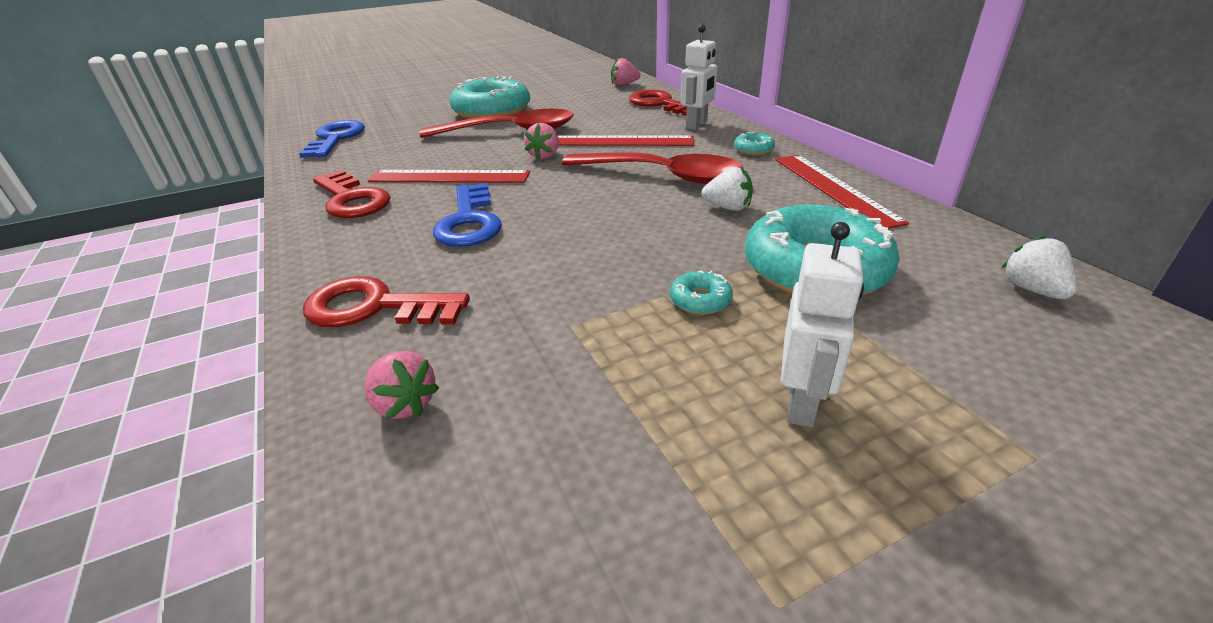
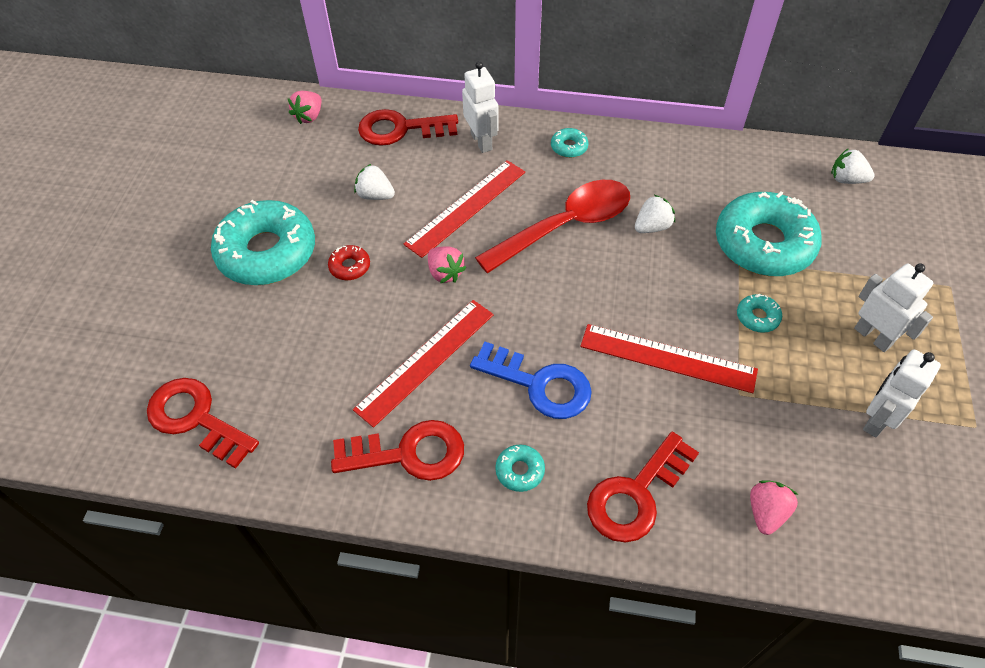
camera: 55 degrees left, 20 degrees up
(335, 138) = (196, 418): blue key -> red key
(364, 244) = (520, 471): none -> turquoise donut
(404, 404) = (766, 512): pink strawberry -> pink strawberry turned 60 degrees counterclockwise
(510, 131) = (350, 267): red spoon -> red donut
(586, 117) = (375, 195): none -> white strawberry
(652, 458) = (876, 420): none -> white robot
(834, 188) = (673, 158): red ruler -> red ruler (667, 358)

